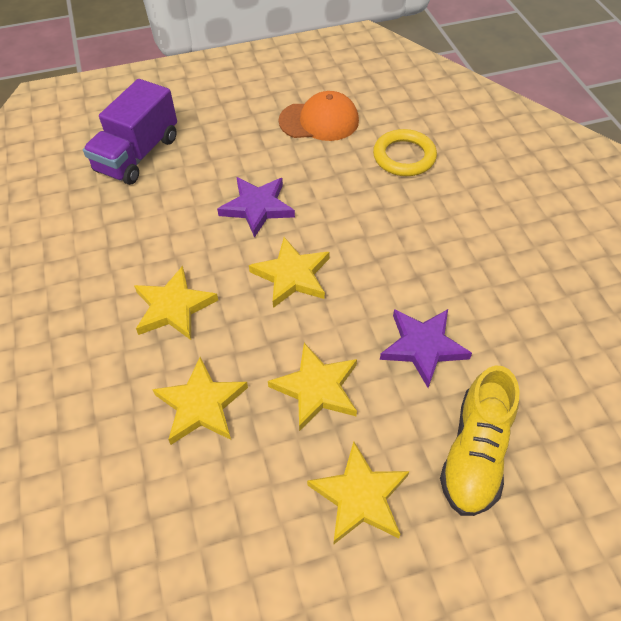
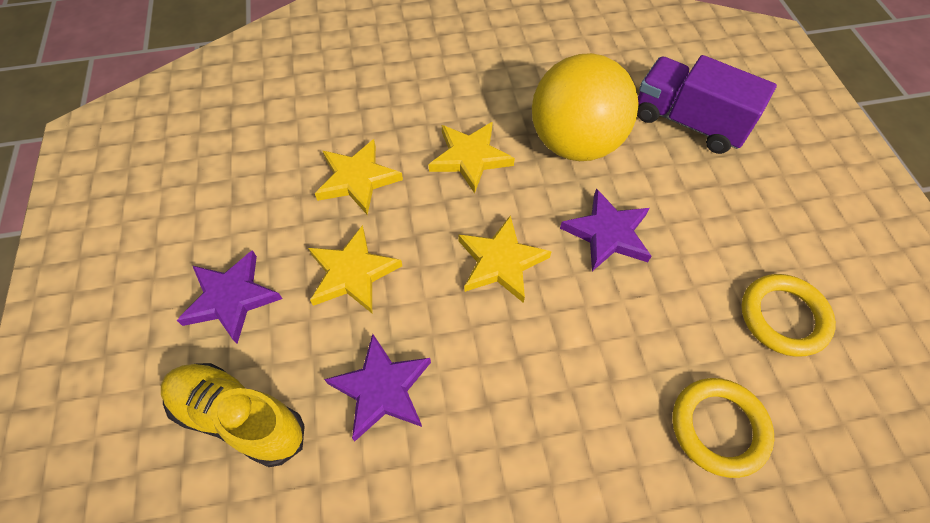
camera: 95 degrees right, 5 degrees up
(158, 228) = (575, 143): none -> yellow ball
(319, 121) = (783, 317): orange cap -> yellow ring
(360, 496) = (231, 298): yellow star -> purple star

